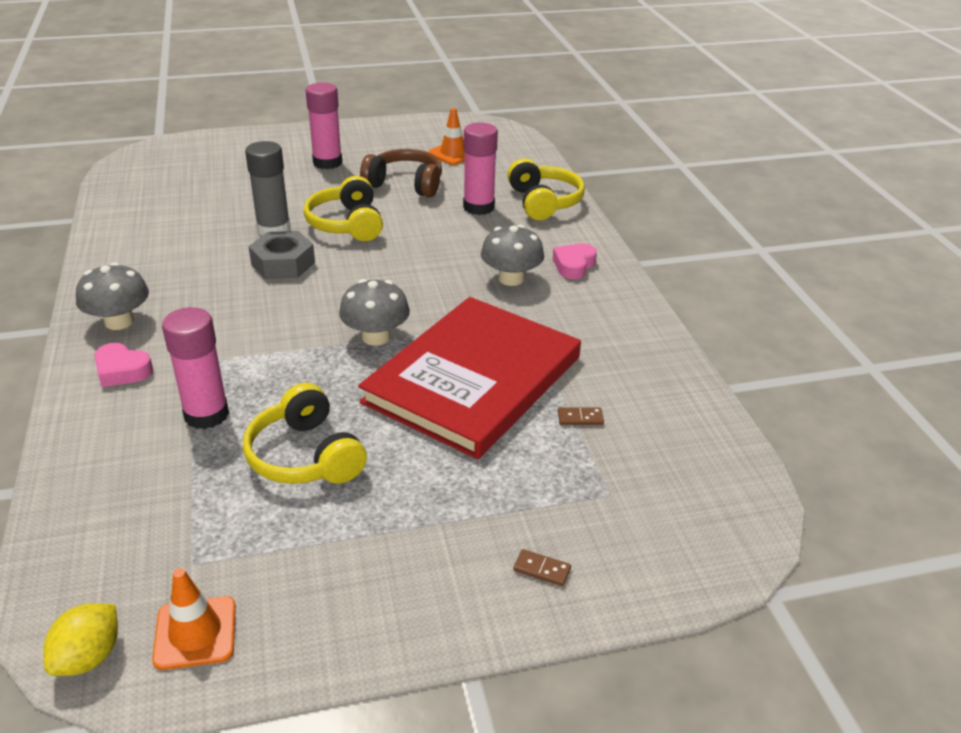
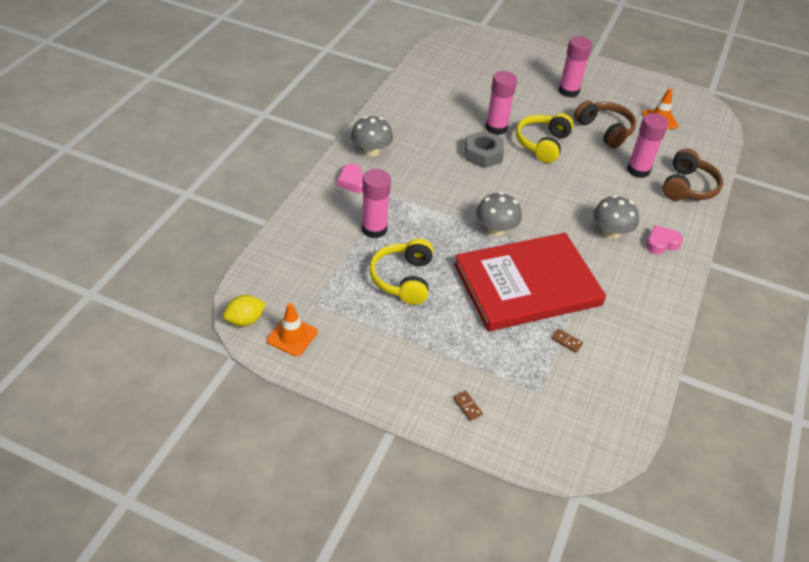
camera: 35 degrees right, 10 degrees up
(274, 229) = (496, 128): grey glue stick -> pink glue stick
(543, 202) = (687, 187): yellow headphones -> brown headphones

